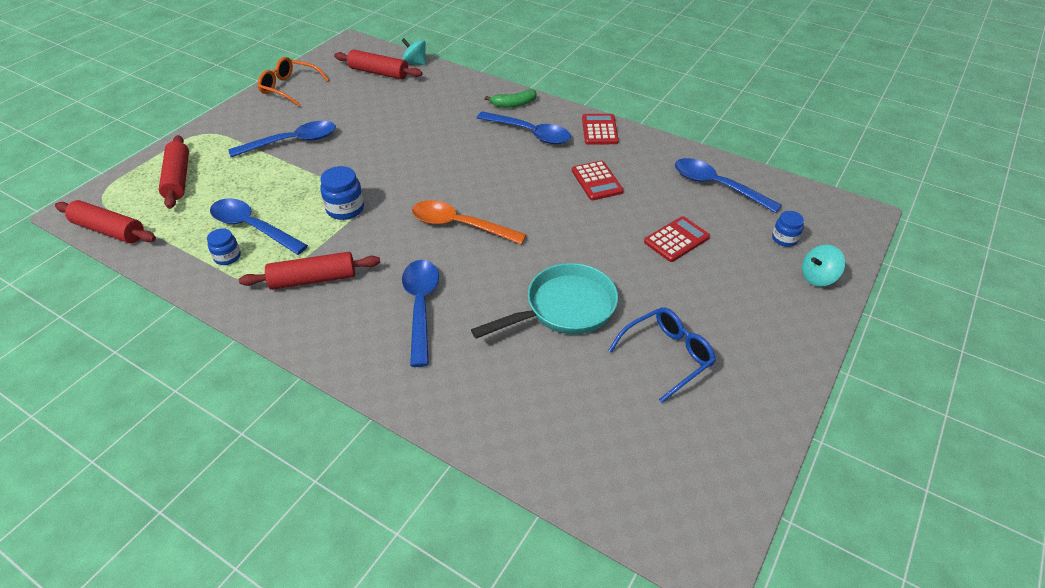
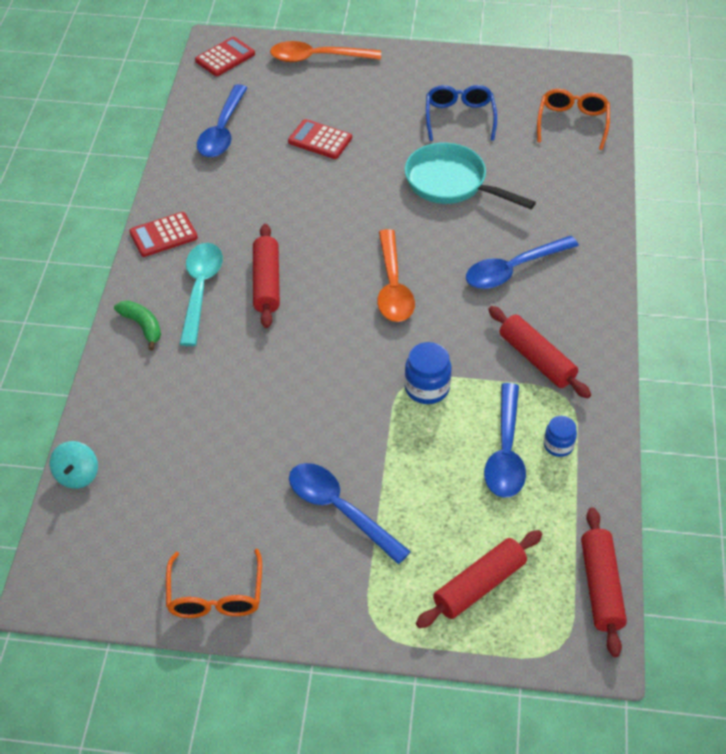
camera: 115 degrees left, 5 degrees up
(378, 73) = (124, 506): red rolling pin -> red rolling pin (266, 283)
(530, 133) = (200, 290): blue spoon -> turquoise spoon
(597, 181) = (262, 212): red calculator -> red calculator (225, 57)
(609, 463) = (572, 123): none -> orange glasses
(667, 356) = (459, 117): blue glasses -> blue glasses turned 60 degrees clockwise
(784, 239) = (278, 80): blue jar -> none
(818, 277) = (317, 58): turquoise spinning top -> orange spoon

